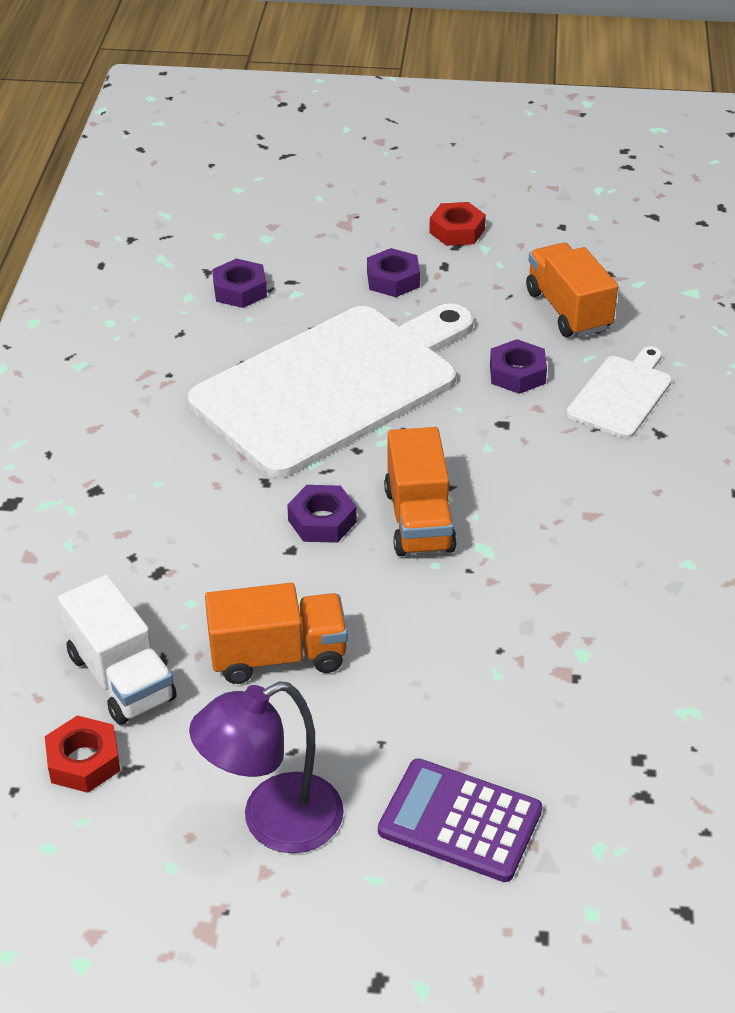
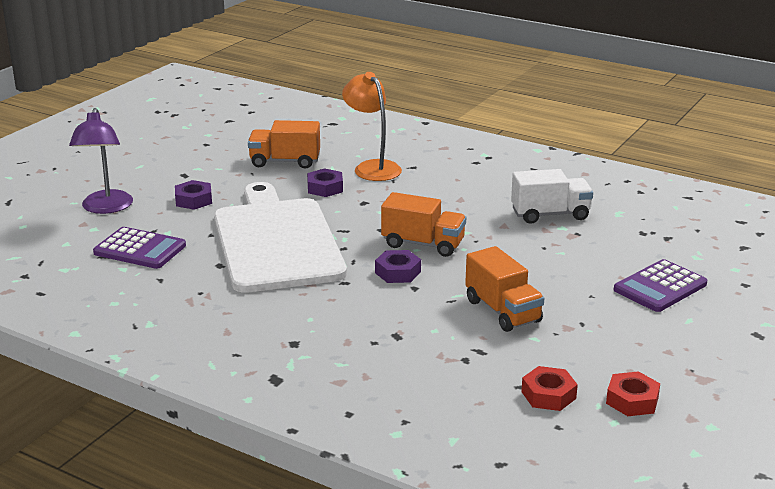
camera: 65 degrees left, 15 degrees down
(121, 677) = (483, 367): white truck -> white truck (550, 214)
(240, 290) = (140, 249): purple nut -> purple calculator
(273, 822) = (633, 340): purple lamp -> purple lamp (106, 208)
(278, 656) = (502, 311): orange truck -> orange truck turned 135 degrees clockwise
(457, 231) = (170, 171): red nut -> red nut (632, 400)
(621, 394) = (372, 167): white cutting board -> orange lamp

